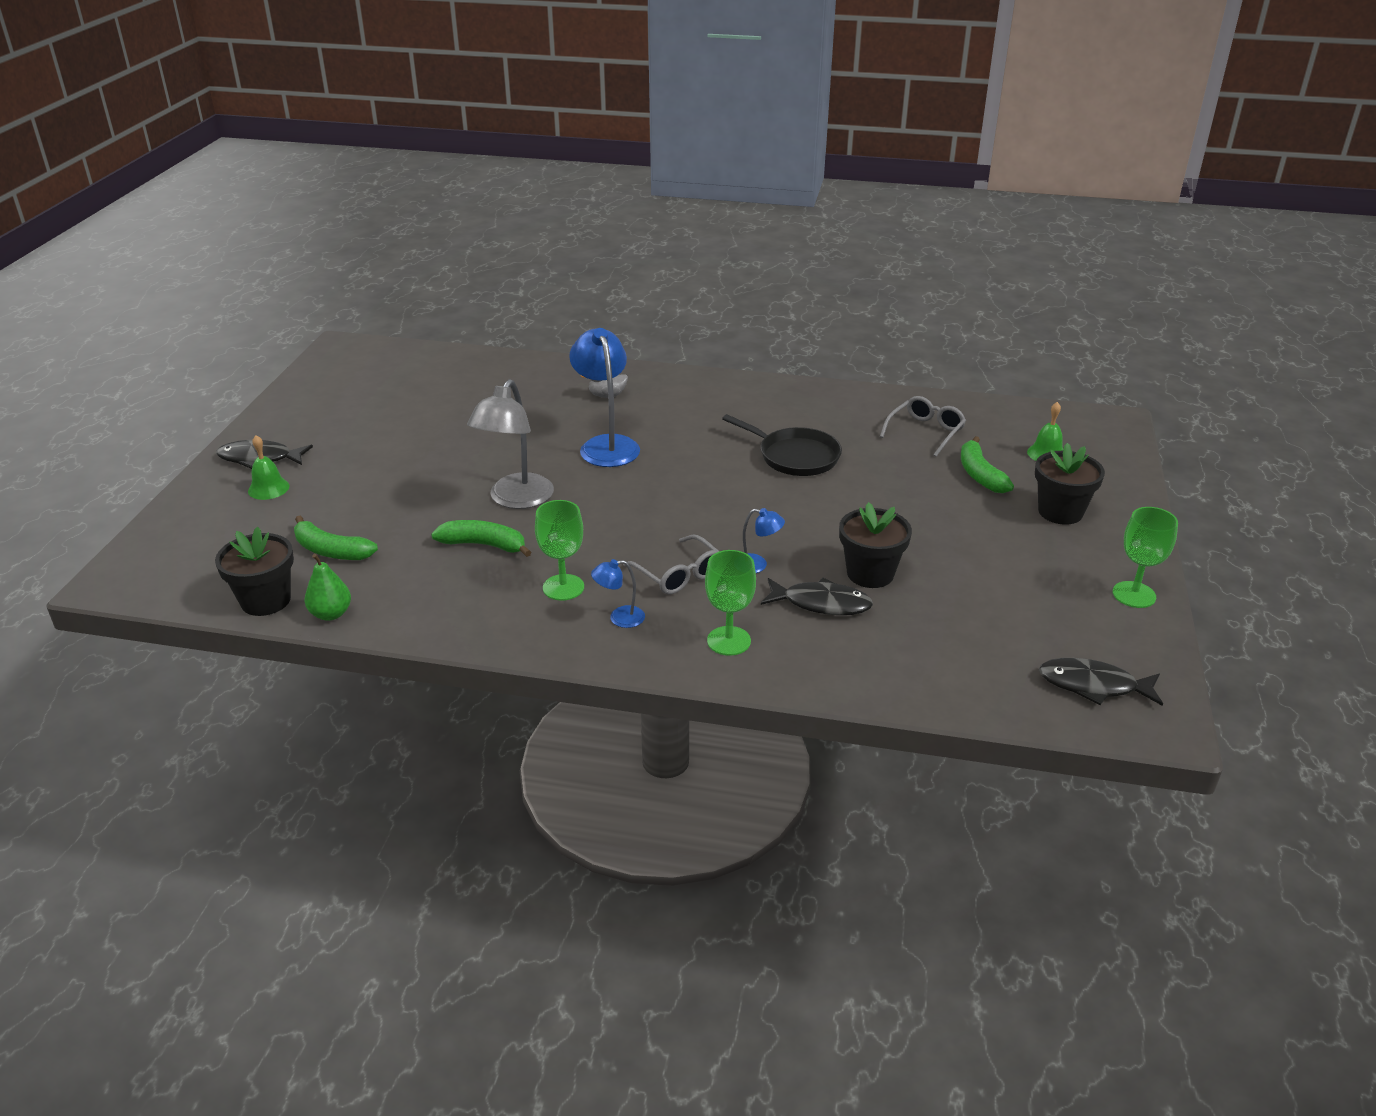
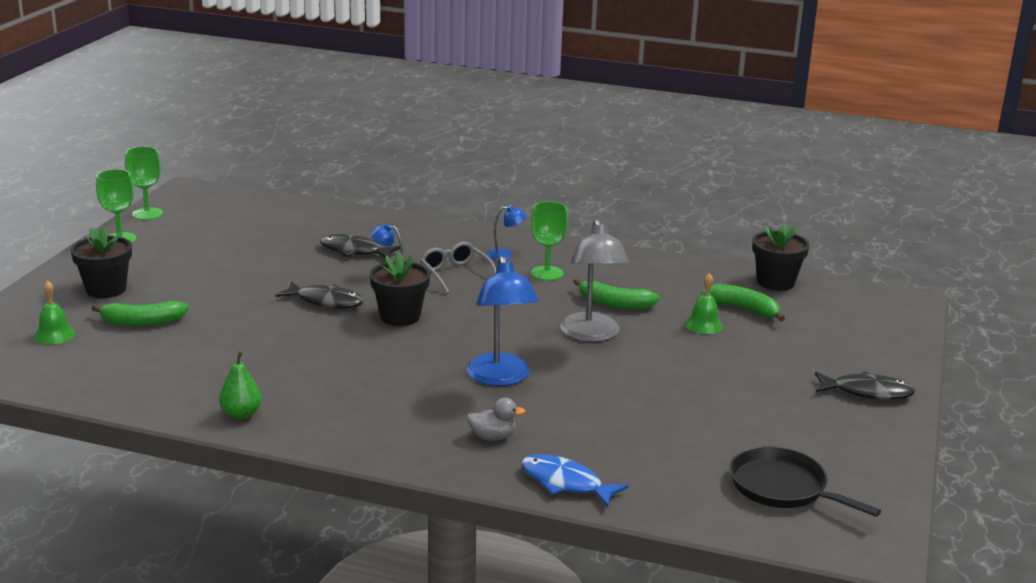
camera: 175 degrees left, 10 degrees down
(268, 488) = (835, 362): green bell -> green bell (704, 325)
(331, 614) = (720, 271): green pear -> green pear (241, 414)
(516, 499) = (591, 335): grey lamp -> grey lamp turned 150 degrees clockwise
(549, 369) = (565, 483): none -> blue fish
(729, 641) = (431, 238): green goblet -> green goblet (147, 214)
(795, 456) = (308, 351): black pan -> black pan (782, 487)
(870, 574) = (305, 264): black flower pot -> black flower pot (400, 316)
(925, 432) = (153, 365): grey glasses -> none
(980, 475) = (142, 322): green banana -> green banana turned 90 degrees clockwise
(1093, 685) = (207, 204): black fish -> black fish (326, 301)

